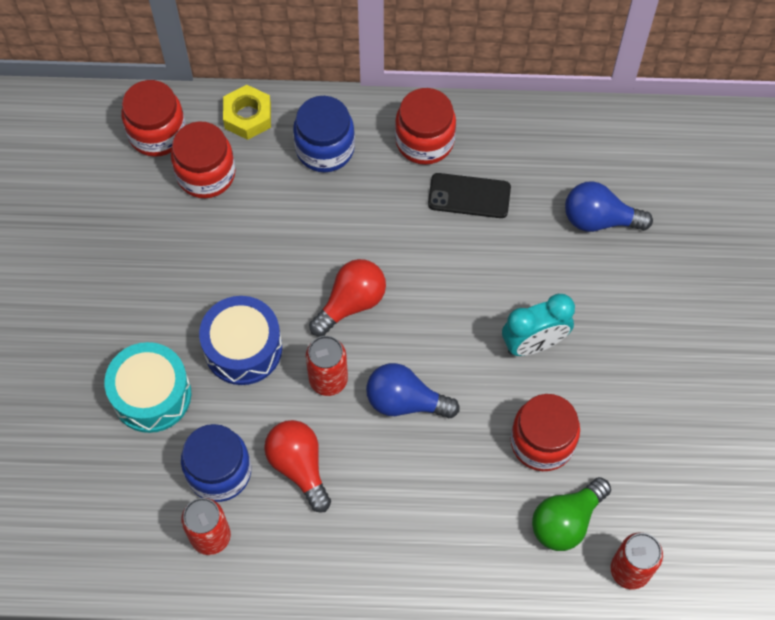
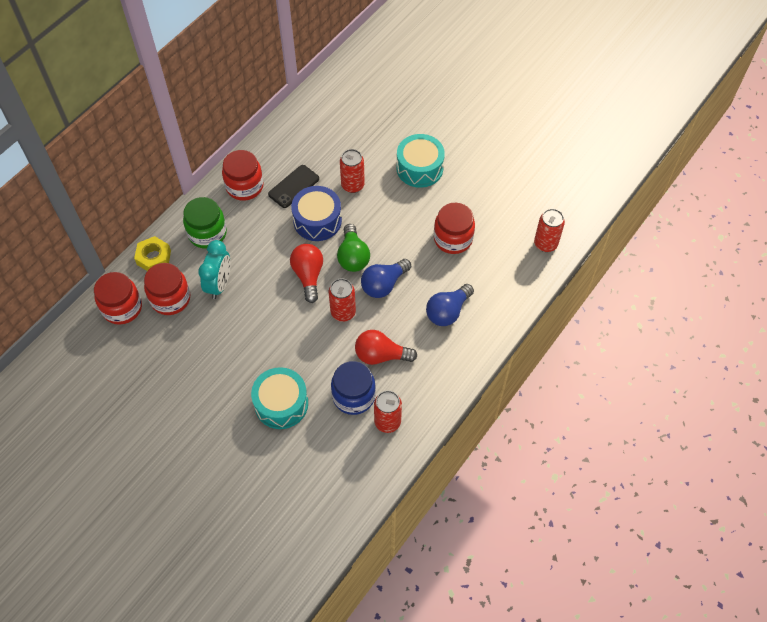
camera: 55 degrees left, 5 degrees down
(243, 348) = (291, 342): blue drum -> blue drum (317, 220)
(325, 148) = (207, 233): blue jar -> green jar
(527, 263) = (352, 185): none -> red can
(534, 344) = (398, 210): turquoise clock -> turquoise clock (219, 284)
(566, 521) = (501, 254): green light bulb -> green light bulb (353, 257)
(599, 219) = (355, 141): blue light bulb -> blue light bulb (447, 312)
(622, 327) = (419, 168): none -> turquoise drum

